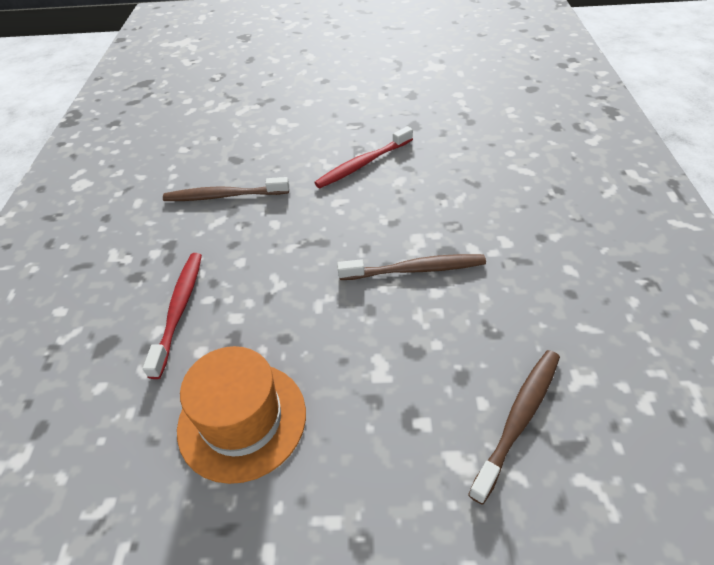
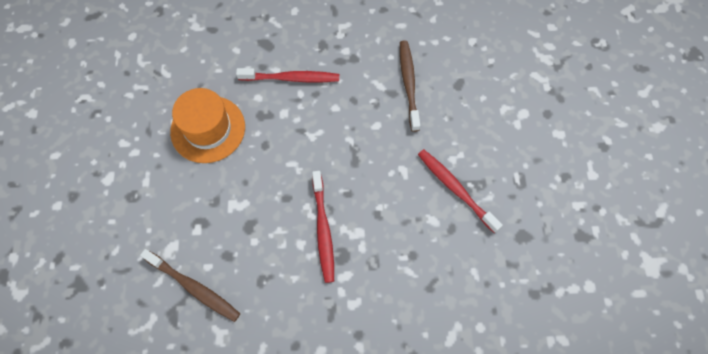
camera: 85 degrees right, 20 degrees up
(415, 269) = (323, 230): brown toothbrush -> red toothbrush

